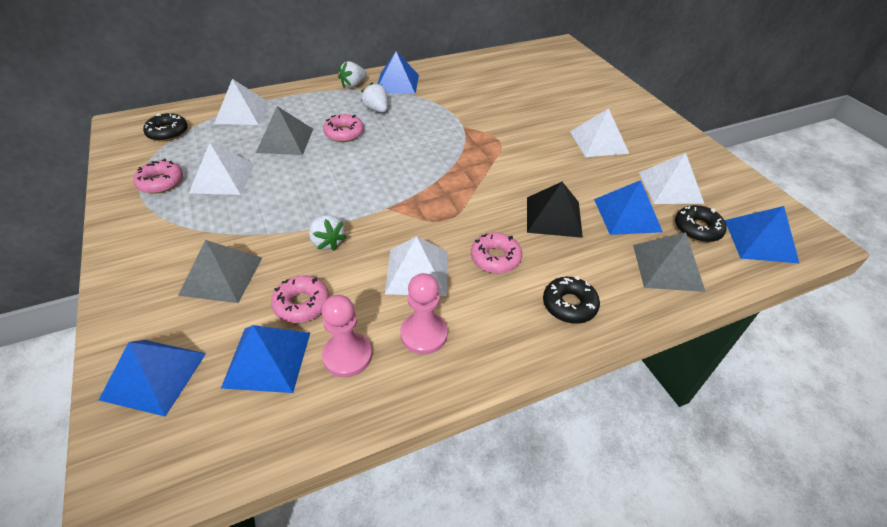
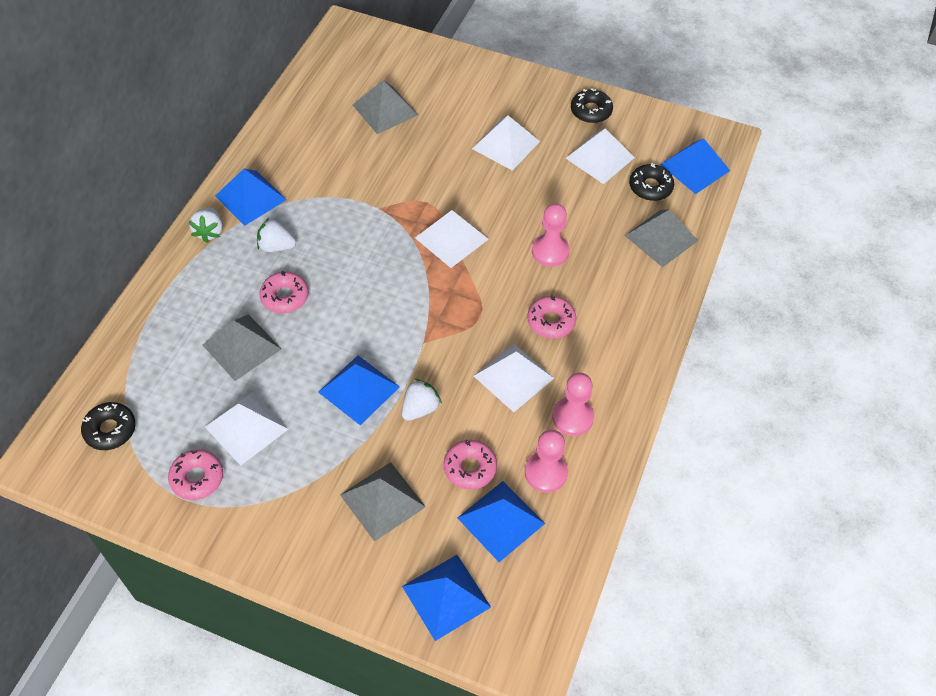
camera: 45 degrees left, 10 degrees up
(242, 112) = (148, 349): white pyramid -> white pyramid (451, 238)
(327, 242) = (420, 408): white strawberry -> white strawberry turned 60 degrees counterclockwise
(535, 86) = (385, 110): none -> grey pyramid
(553, 216) = (550, 251): black pyramid -> pink pawn
(569, 305) = (633, 319): black donut -> black donut (591, 111)
(627, 215) = (596, 209): blue pyramid -> blue pyramid (359, 389)

